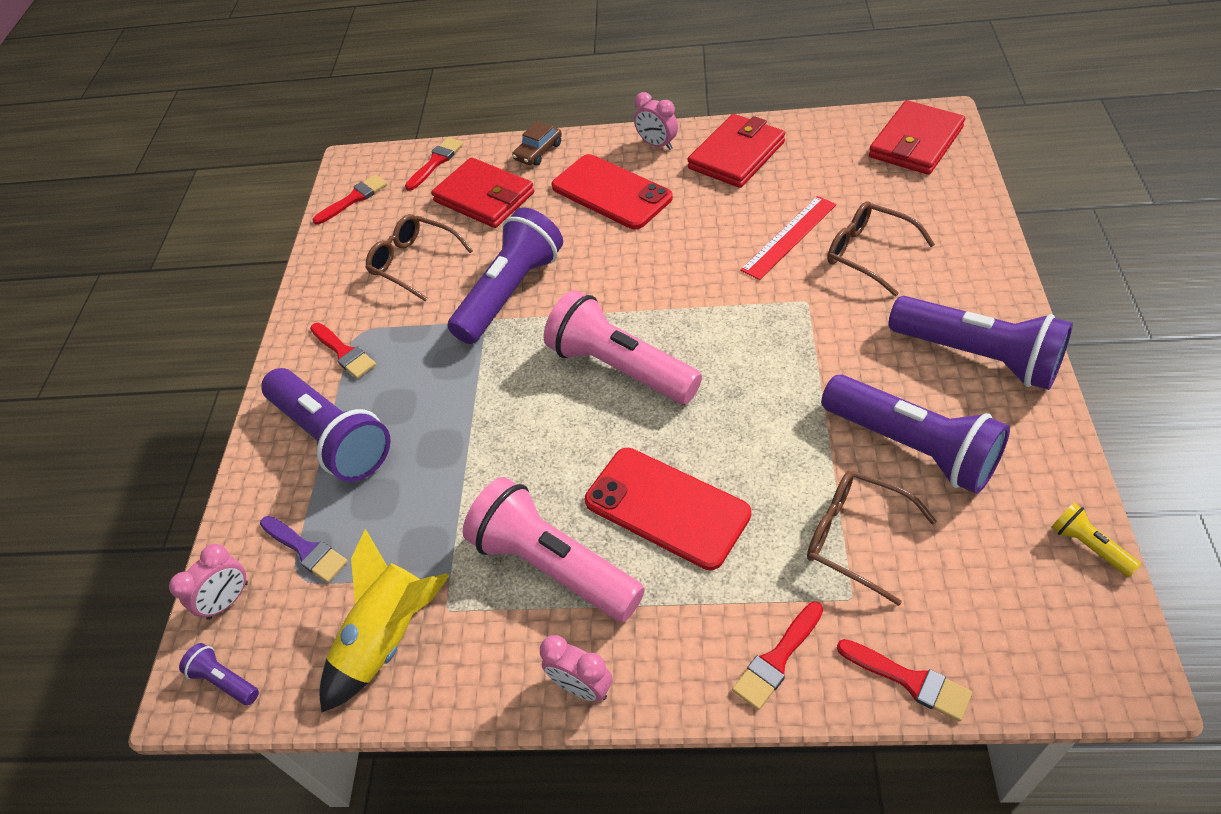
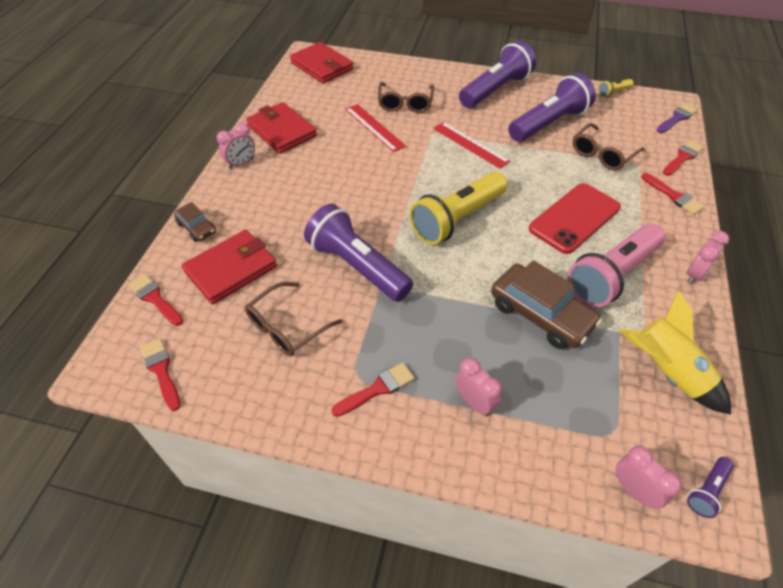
camera: 85 degrees left, 0 degrees up
(306, 550) = (588, 426): purple brush -> purple brush (677, 118)
(332, 437) = (474, 402): purple flashlight -> pink clock
(466, 484) = (541, 314): none -> brown car
(611, 192) = (278, 195): red phone -> none
(620, 368) = (457, 219): pink flashlight -> yellow flashlight
(798, 351) = (470, 144): none -> red ruler
(870, 254) = (405, 103): brown glasses -> brown glasses turned 45 degrees counterclockwise

